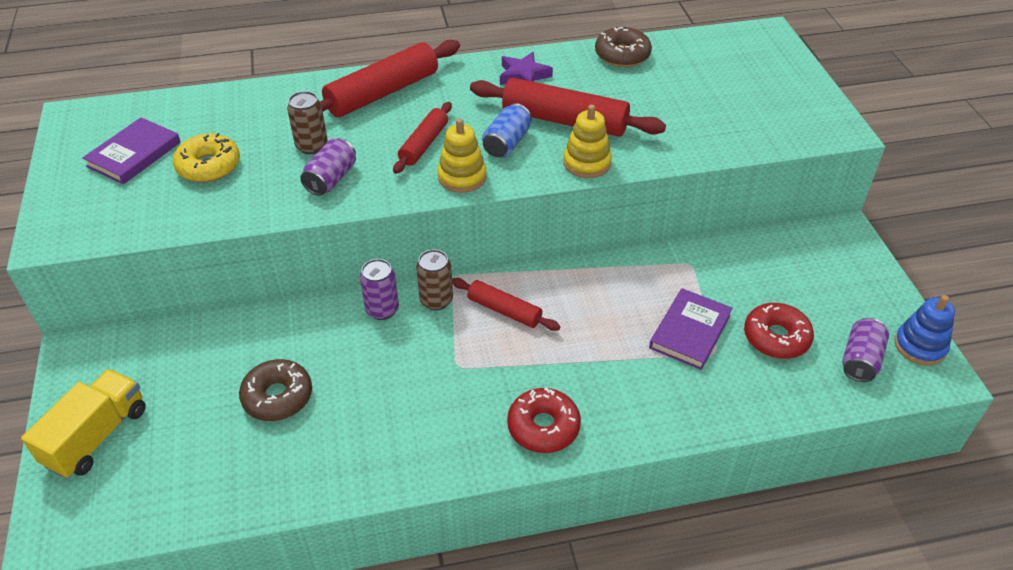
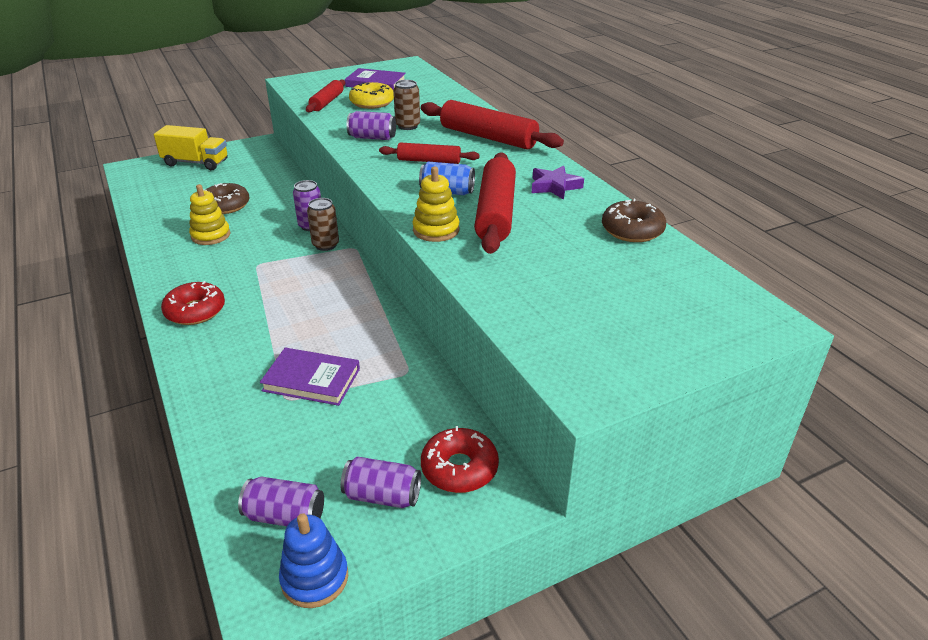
camera: 75 degrees right, 10 degrees down
(462, 177) = (393, 180): yellow stacking toy -> yellow stacking toy (211, 235)
(504, 310) = (320, 276): red rolling pin -> red rolling pin (327, 102)
(776, 337) = (311, 442): red donut -> red donut (459, 468)
(840, 300) = (382, 496): none -> purple can

